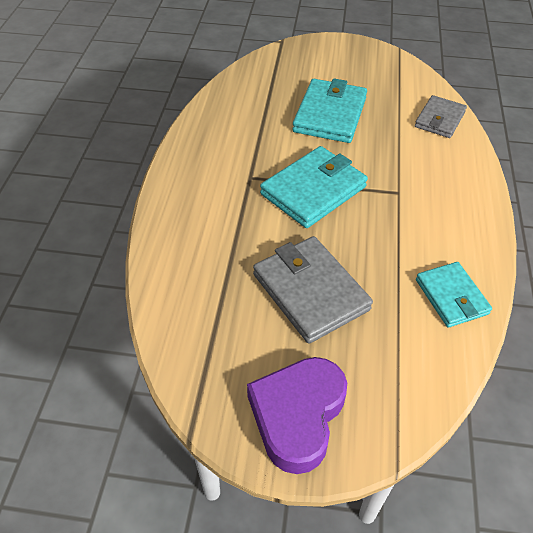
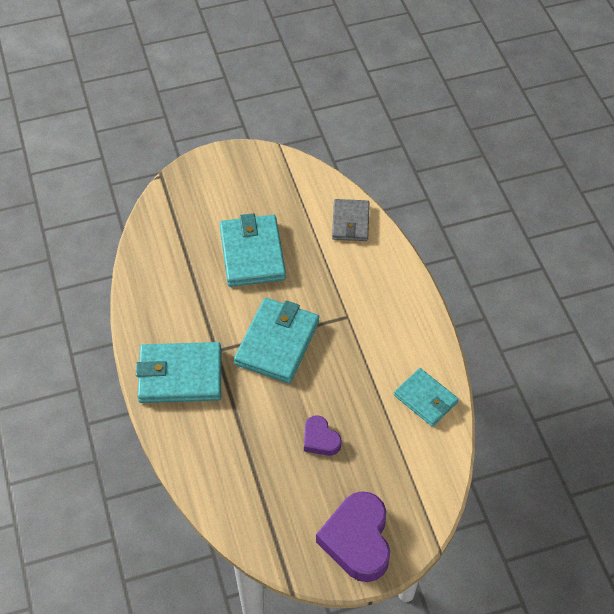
camera: 25 degrees left, 5 degrees up
(203, 185) = (180, 375): none -> turquoise wallet
(310, 292) = (320, 439): grey wallet -> purple heart

